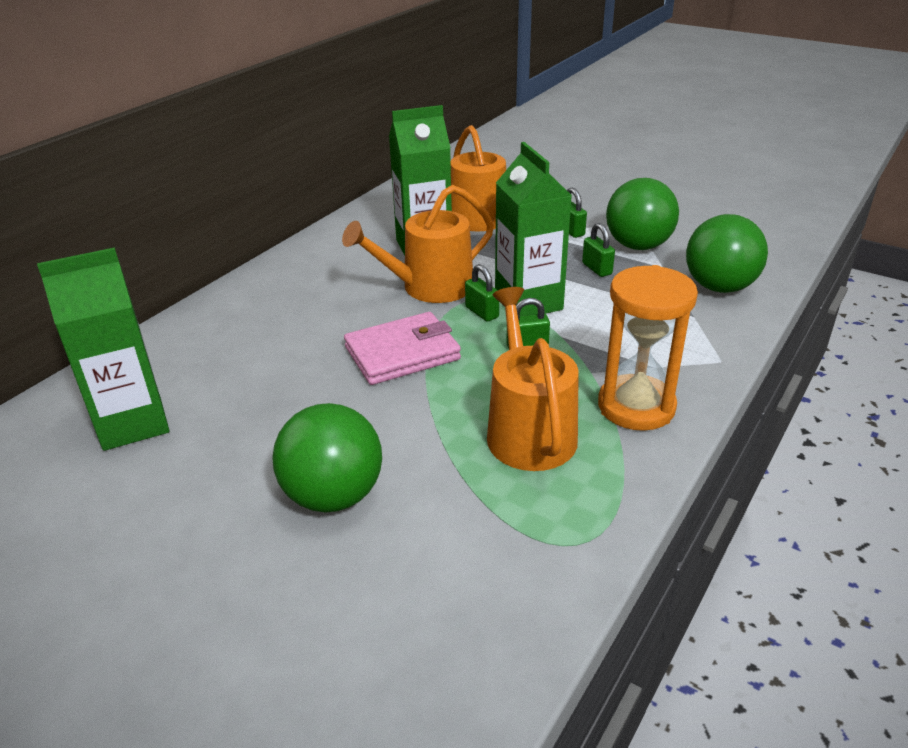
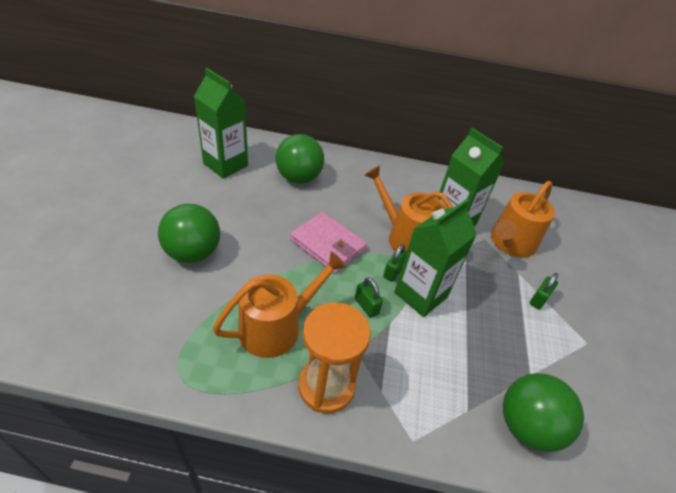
camera: 60 degrees right, 10 degrees up
(597, 269) = (494, 328): green padlock -> none
(638, 246) = (551, 351): green ball -> green ball (299, 178)

